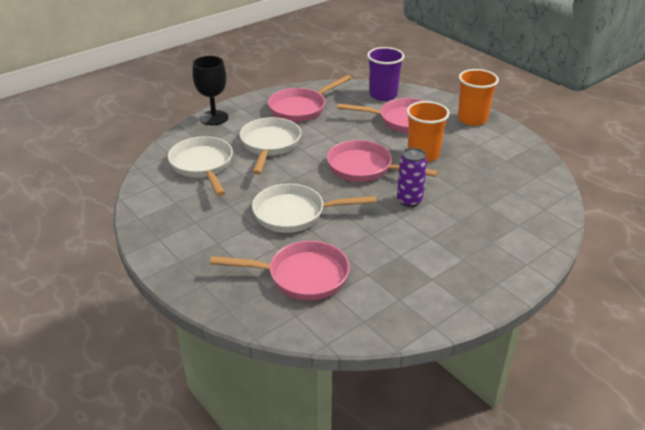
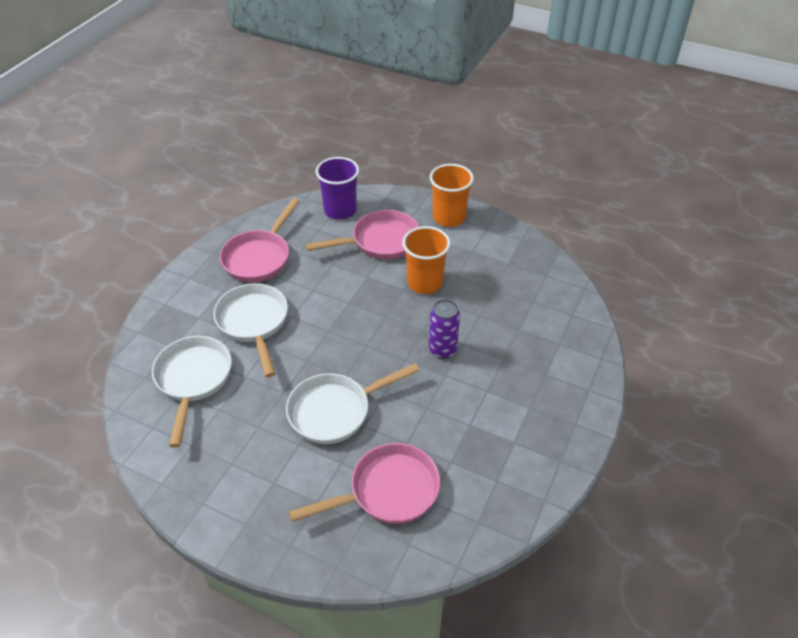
camera: 25 degrees left, 10 degrees up
(203, 166) = (193, 380): white pan -> white pan turned 45 degrees clockwise
(214, 118) = (164, 303): black goblet -> none
(365, 168) = (375, 321): pink pan -> none

